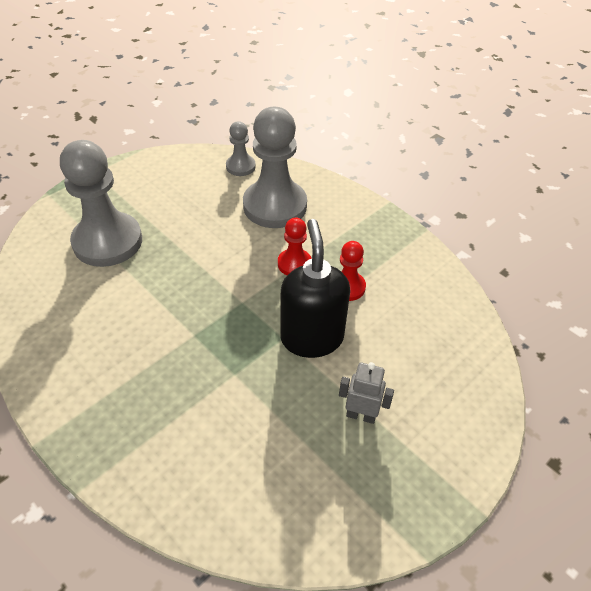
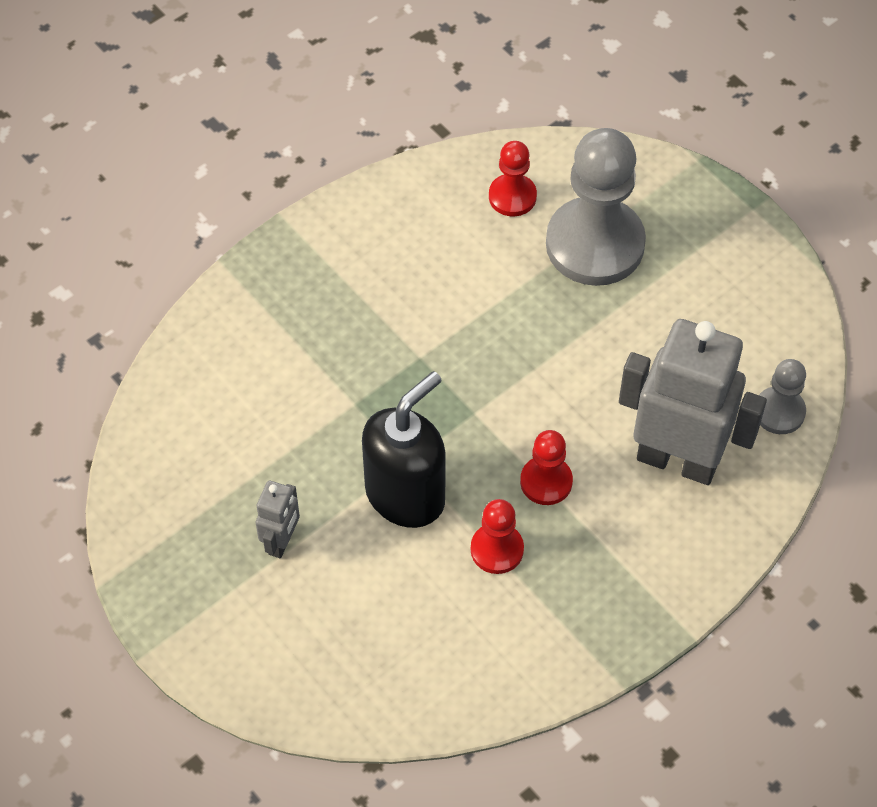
camera: 95 degrees right, 10 degrees up
(55, 285) = (512, 196): none -> red pawn
(275, 206) = (677, 460): grey pawn -> grey robot
(311, 338) = (406, 495): black soap dispenser -> black soap dispenser turned 45 degrees counterclockwise

